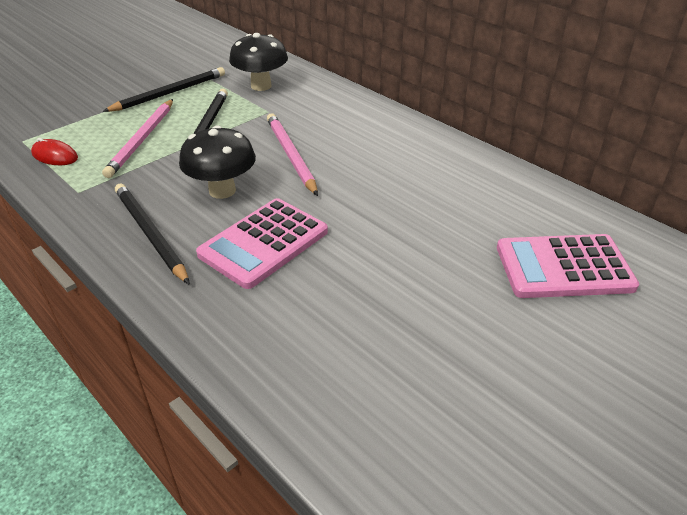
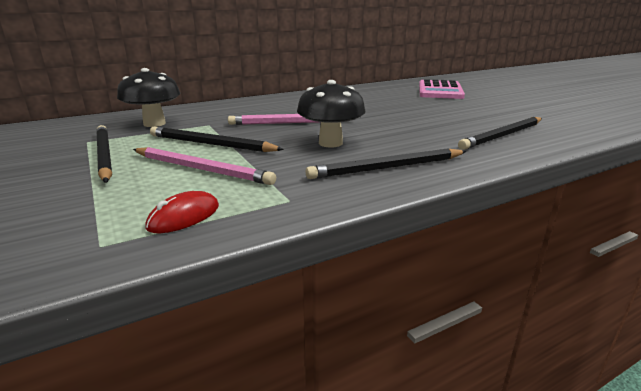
camera: 75 degrees left, 15 degrees down
(264, 243) = (409, 135): pink calculator -> none
(286, 330) = (502, 136): none -> black pencil

